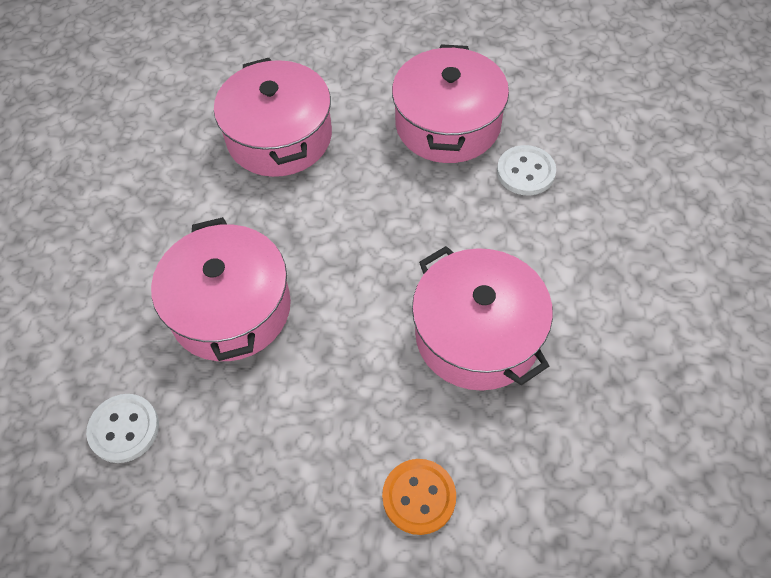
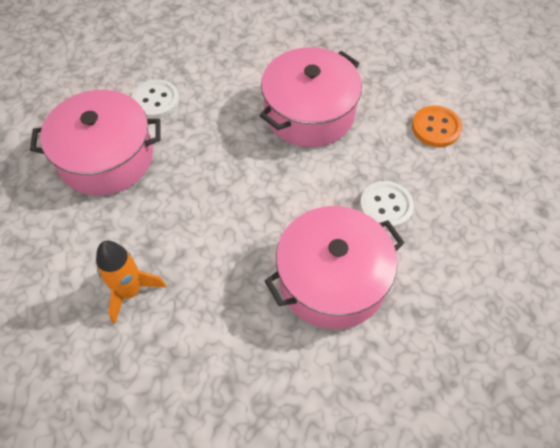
camera: 105 degrees left, 0 degrees up
(124, 429) = (465, 328): white button -> white button (386, 206)
(279, 137) = (130, 291): pink pot -> orange rocket

